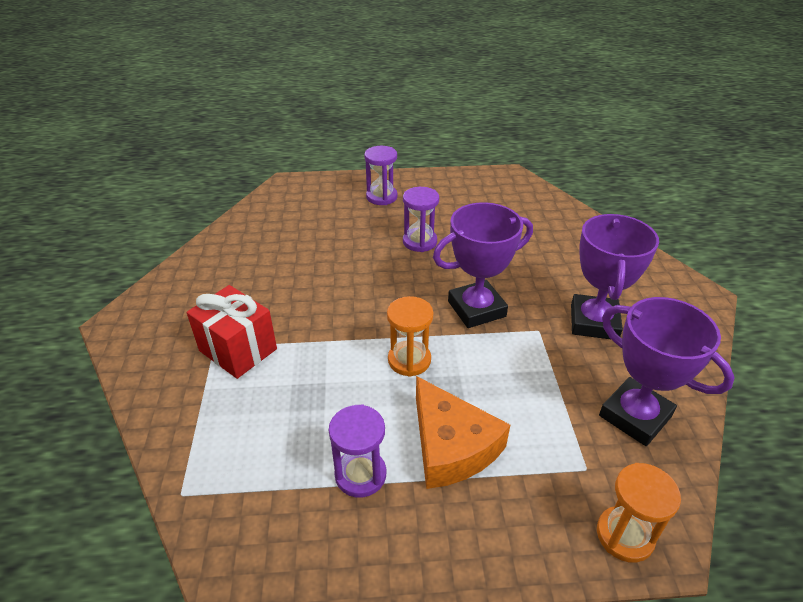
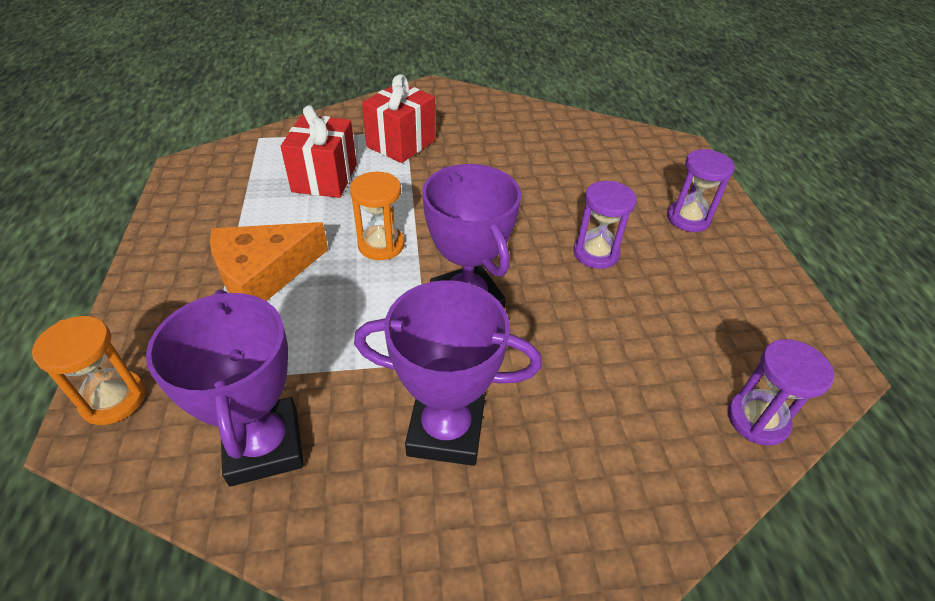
camera: 85 degrees right, 5 degrees up
(293, 412) = (324, 178): none -> red gift
(360, 475) = (248, 218): purple hourglass -> purple hourglass (757, 419)
(635, 416) = (264, 446): purple trophy -> purple trophy turned 60 degrees counterclockwise

